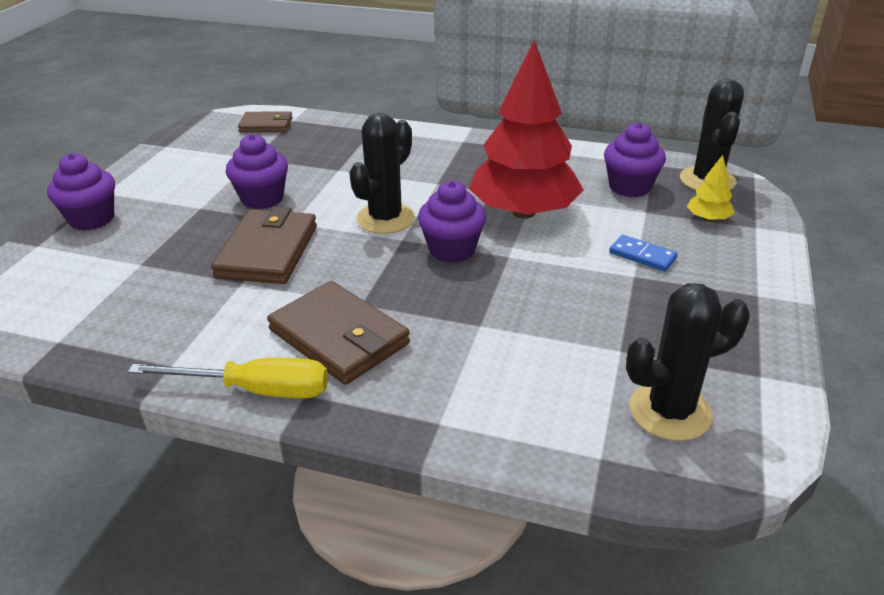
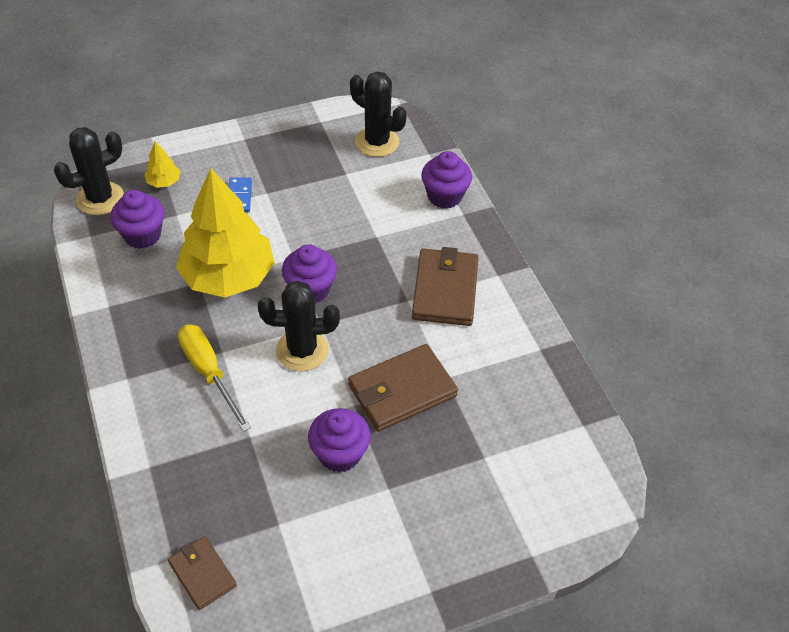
camera: 130 degrees left, 15 degrees up
(92, 219) = (471, 554): purple cupcake -> purple cupcake (444, 196)
(255, 390) = (516, 297): yellow screwdriver -> yellow screwdriver (209, 372)
(523, 212) = (228, 276): red tree -> yellow tree

